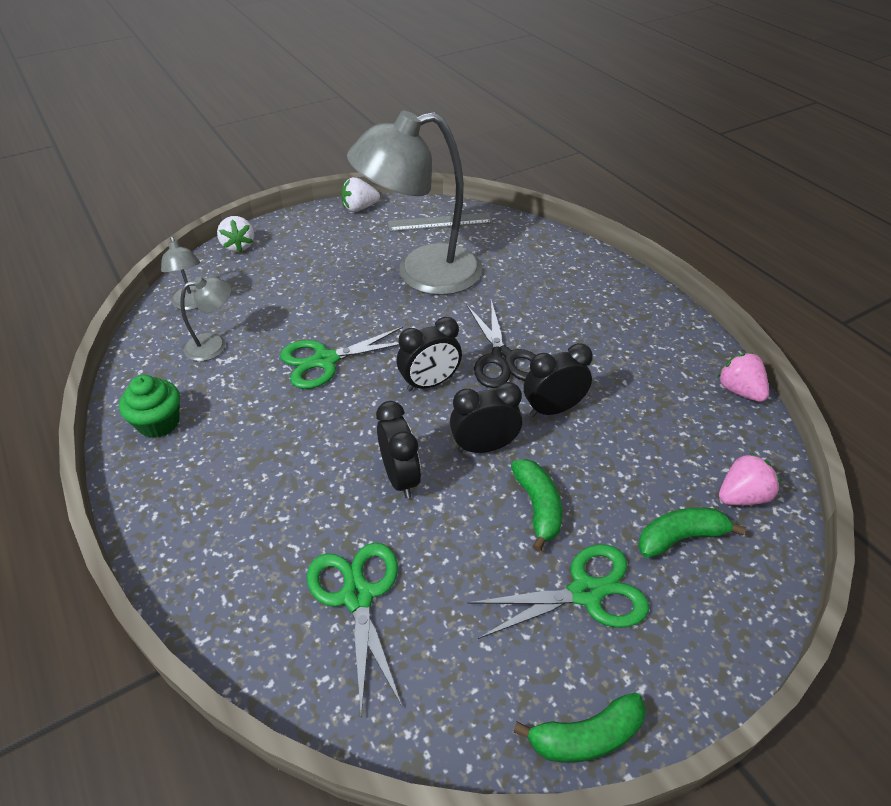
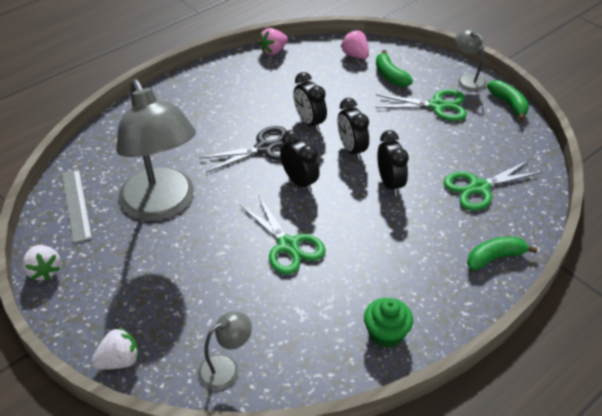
camera: 100 degrees left, 0 degrees up
(214, 345) = (284, 328): grey lamp -> grey lamp (467, 79)
(400, 478) = (390, 184): black clock -> black clock turned 105 degrees clockwise
(538, 507) = (390, 124): green banana -> green banana (494, 258)
(586, 592) = (437, 106): green scissors -> green scissors turned 120 degrees clockwise

